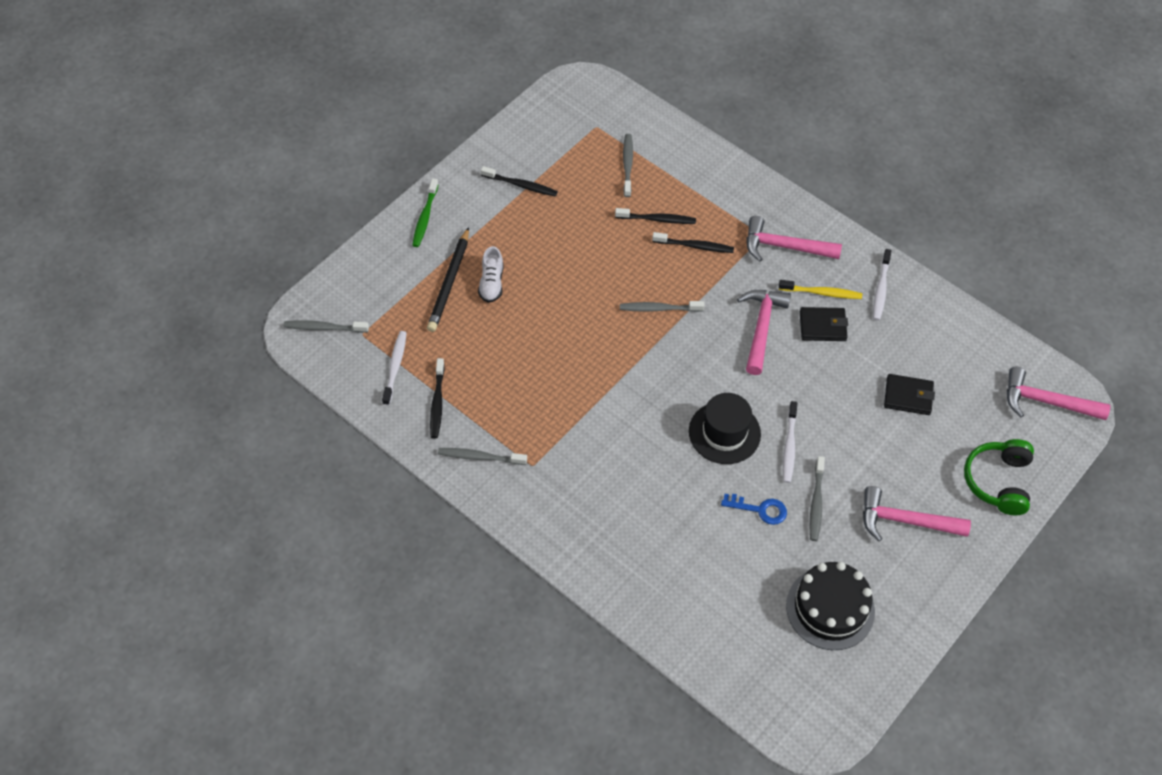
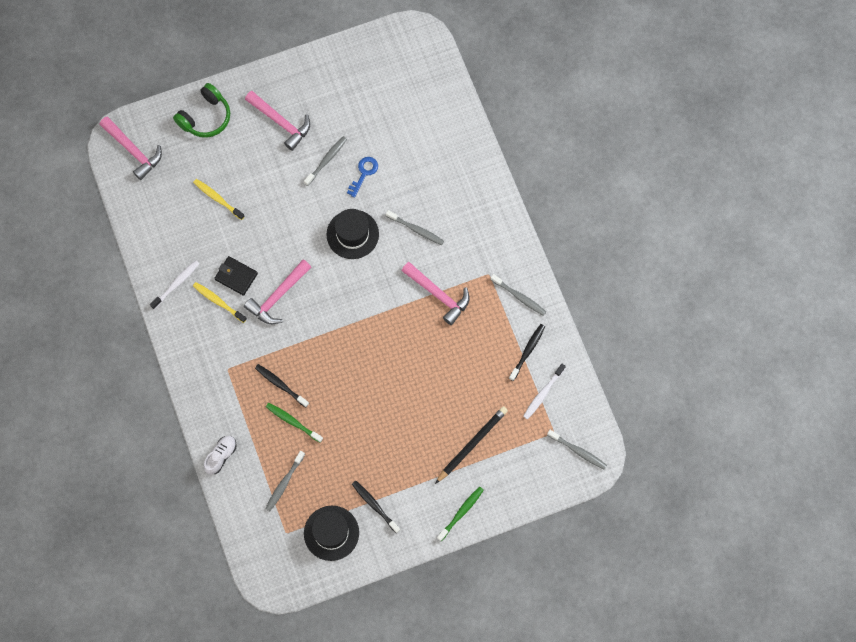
camera: 150 degrees left, 15 degrees up
(491, 283) = (442, 428): white shoe -> white shoe (221, 456)
(550, 145) = (331, 533): none -> black hat
(657, 219) = (293, 422): black toothbrush -> green toothbrush
(659, 309) = (337, 347): grey toothbrush -> grey toothbrush (416, 229)
(760, 509) = (364, 173): blue key -> blue key turned 75 degrees clockwise
(784, 247) = (218, 351): pink hammer -> pink hammer (438, 295)
(789, 446) = (317, 204): white toothbrush -> none
(830, 608) = (363, 95): black cake -> none
(908, 396) = (217, 199): black wallet -> yellow toothbrush

